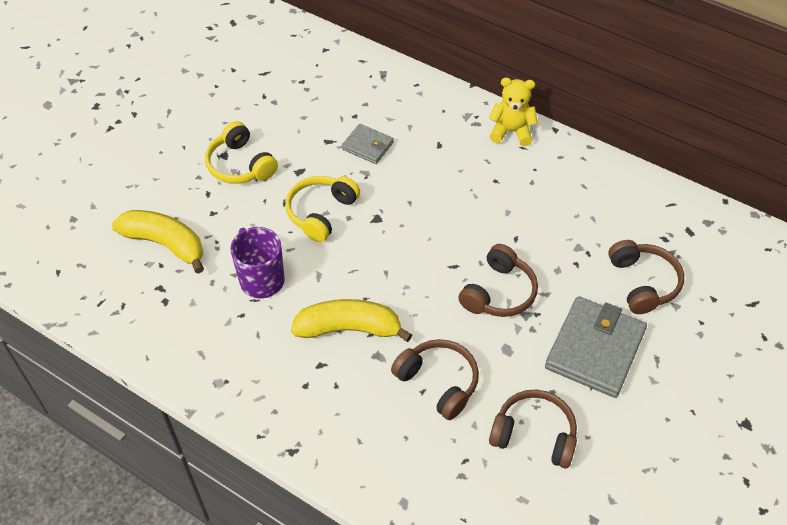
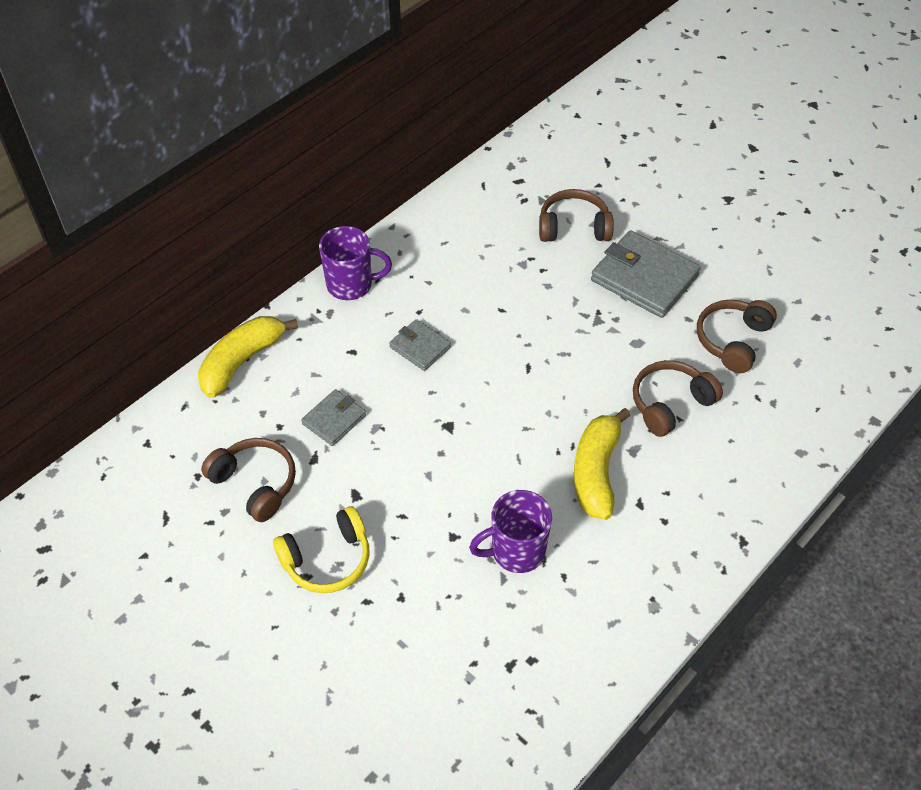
camera: 80 degrees left, 0 degrees up
(165, 244) = (441, 656): yellow banana -> yellow banana (242, 361)
(321, 213) = (427, 479): yellow headphones -> none
(456, 187) = (420, 347): none -> grey wallet
(499, 293) = (568, 336): brown headphones -> brown headphones (255, 483)
(511, 131) = (351, 285): yellow teddy bear -> purple mug

